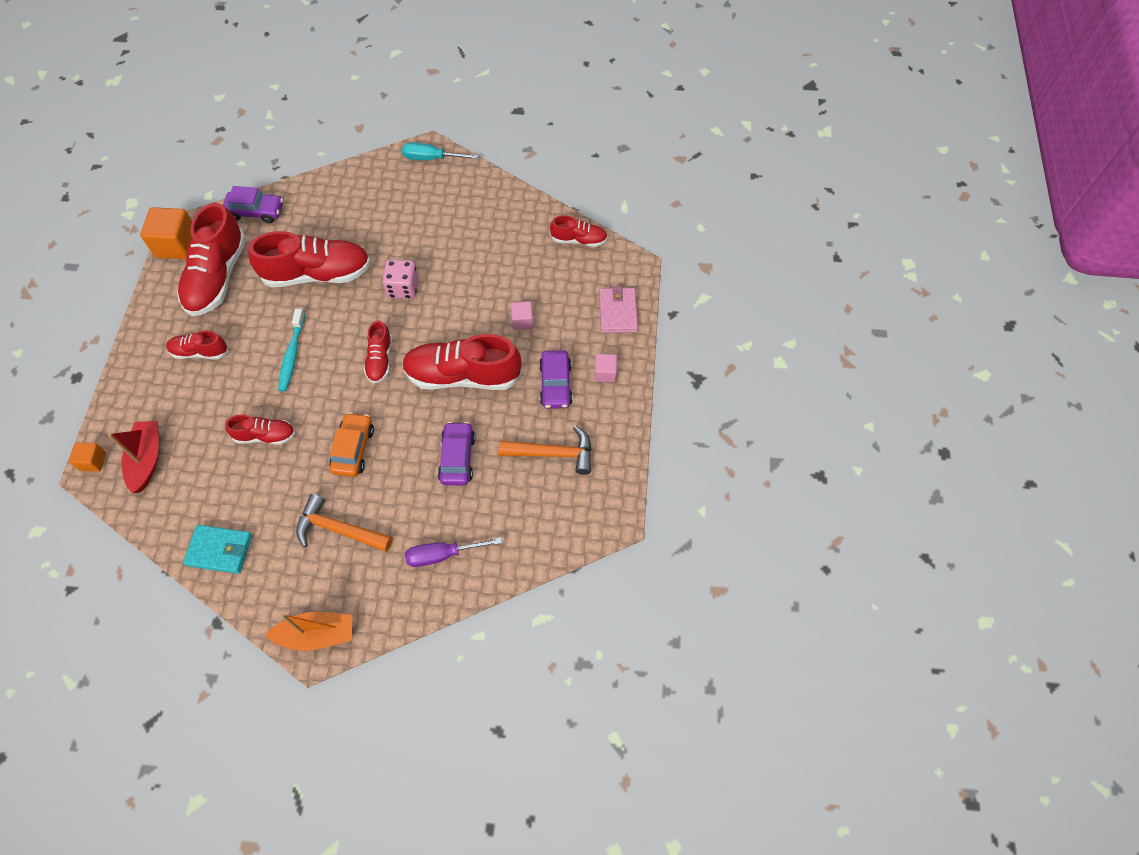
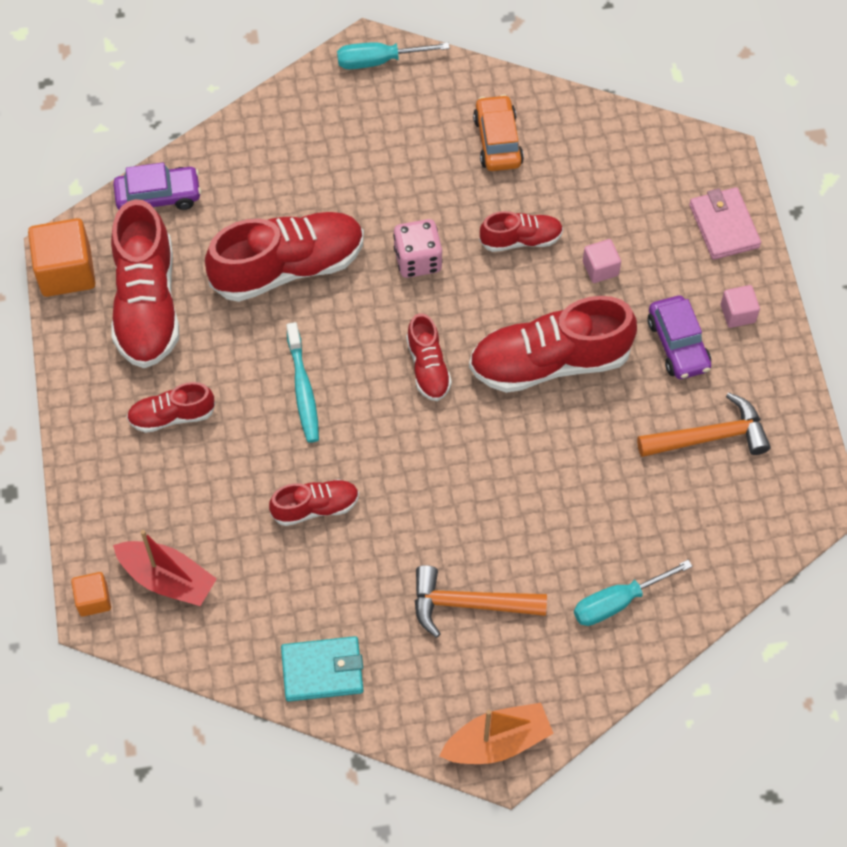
camera: 15 degrees left, 0 degrees up
(147, 459) = (167, 579): red boat -> red boat turned 135 degrees clockwise
(353, 449) = (443, 496): orange car -> orange car (497, 141)
(442, 555) = (617, 602): purple screwdriver -> turquoise screwdriver
(457, 458) = (586, 473): purple car -> none
(579, 240) = (633, 135): red shoe -> red shoe (521, 239)

